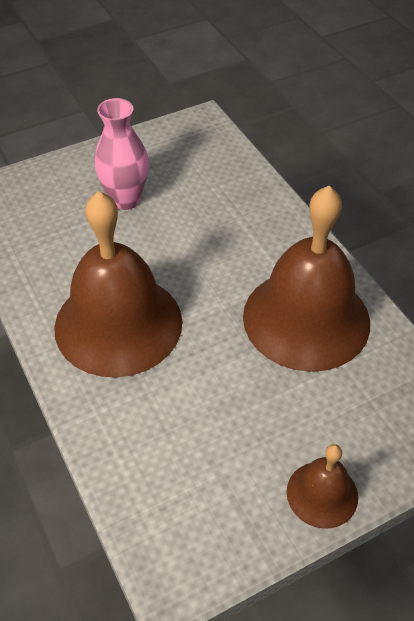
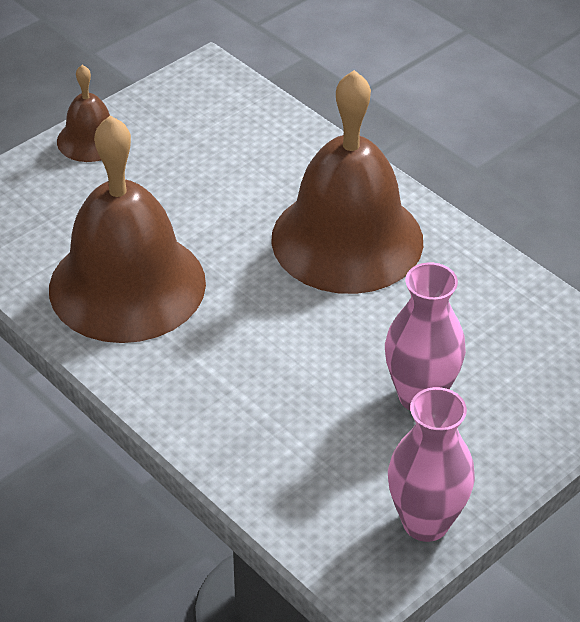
camera: 165 degrees right, 5 degrees down
(158, 137) = (425, 522): none -> pink vase

